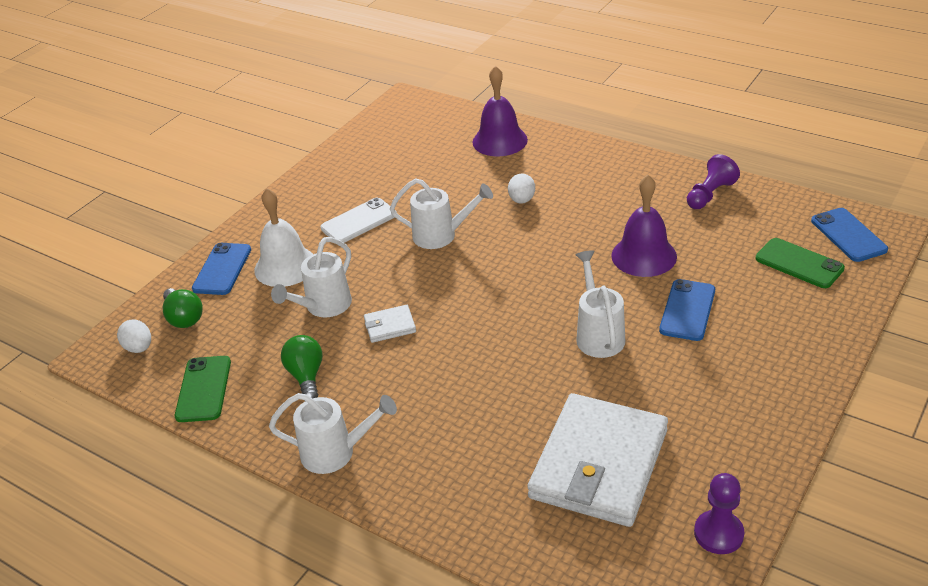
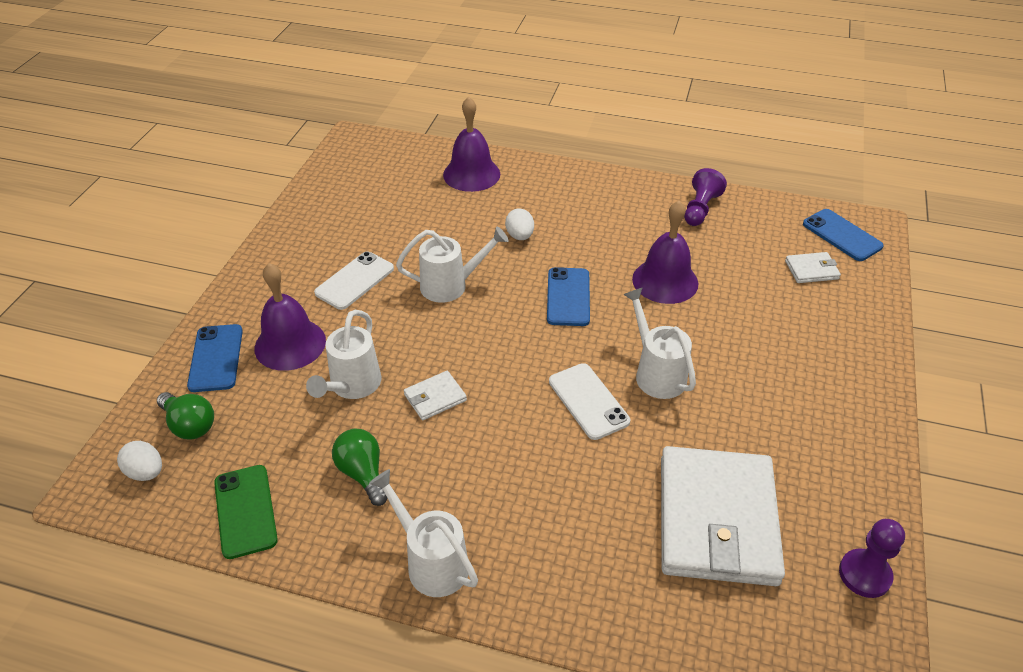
camera: 20 degrees left, 5 degrees up
(285, 266) = (290, 344): white bell -> purple bell
(335, 452) = (431, 562): white watering can -> white watering can turned 120 degrees counterclockwise
(524, 349) = (588, 401): none -> white phone
(687, 310) = (731, 333): blue phone -> blue phone (568, 297)
(799, 264) = (811, 270): green phone -> white wallet

